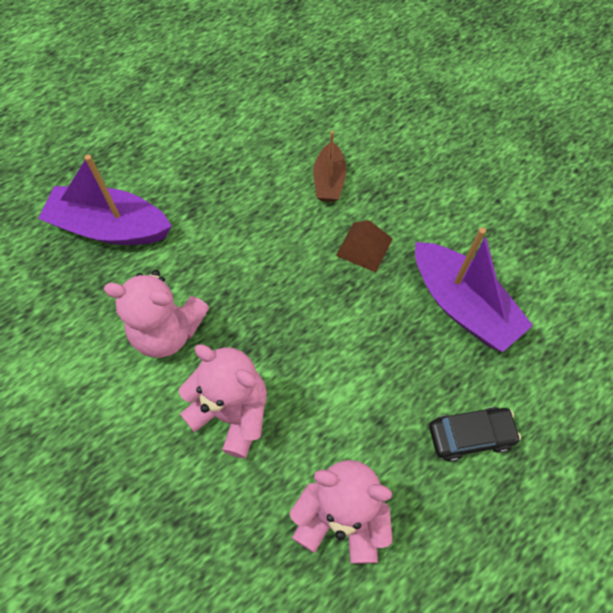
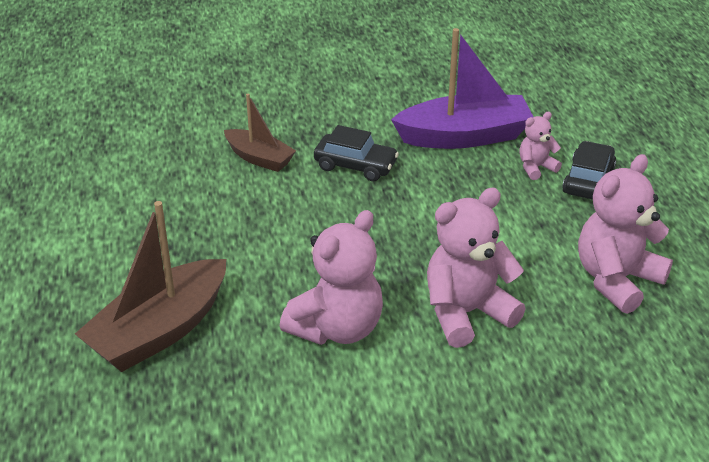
camera: 60 degrees left, 25 degrees down
(110, 227) = (159, 331): purple boat -> brown boat
(364, 247) = (355, 165): brown pyramid -> black car
(458, 383) = (536, 167): none -> pink teddy bear

